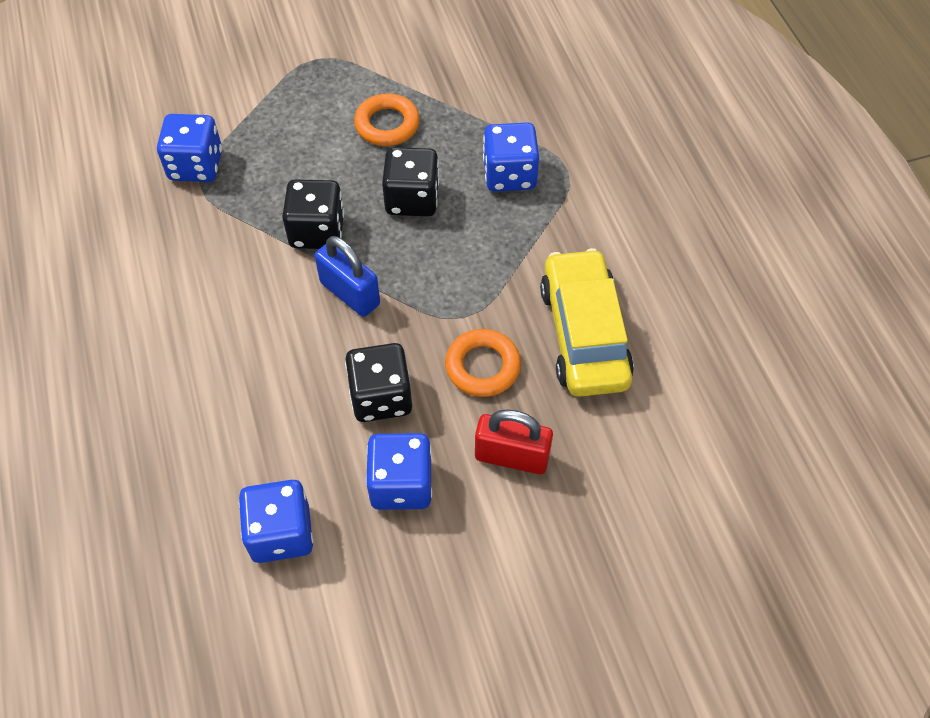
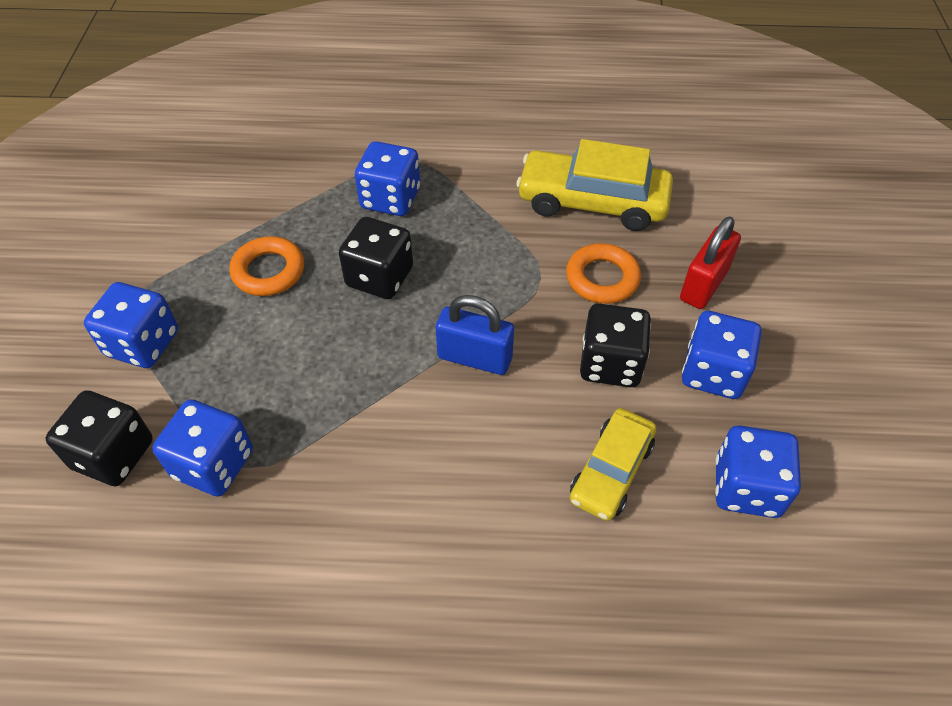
camera: 70 degrees left, 5 degrees down
(266, 423) = (611, 471): none -> yellow car
(286, 81) = (143, 343): none -> blue dice
(317, 231) = (379, 366): black dice -> black dice (113, 454)
(350, 293) = (474, 357): blue padlock -> blue padlock turned 45 degrees clockwise

